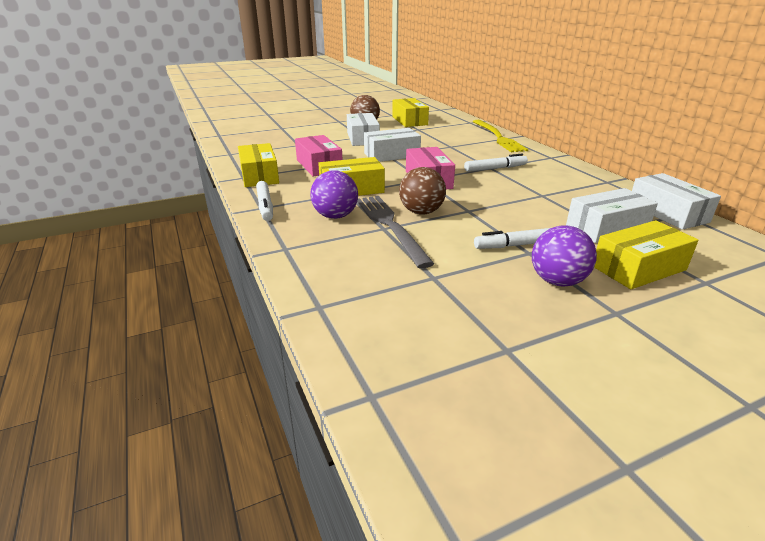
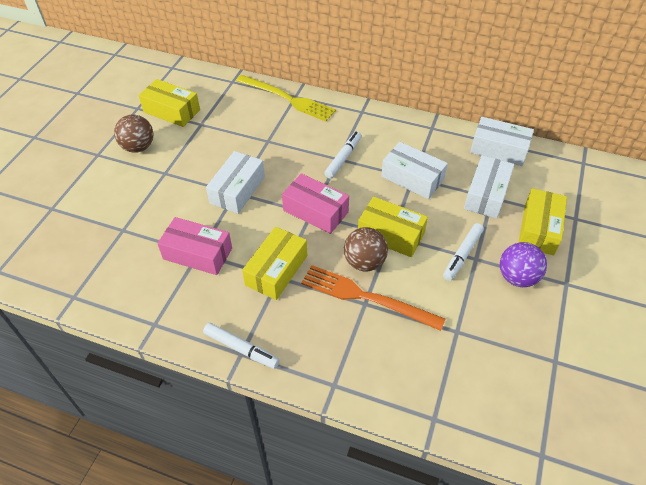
camera: 45 degrees left, 20 degrees up
(259, 175) = (166, 310): yellow box -> yellow box (391, 234)
(335, 216) = (314, 316): purple ball -> none
(362, 138) = (171, 176): white box -> white box (412, 178)
(390, 226) = (366, 297): grey fork -> orange fork

